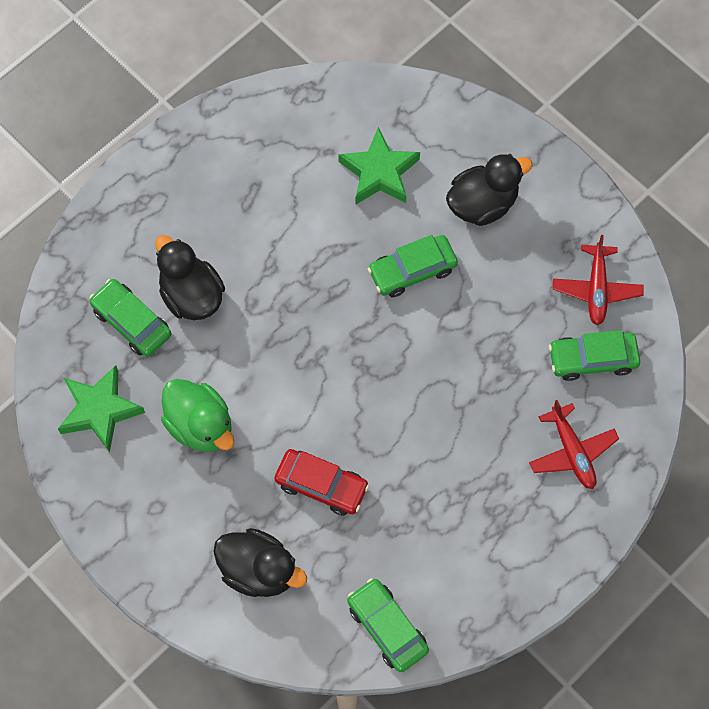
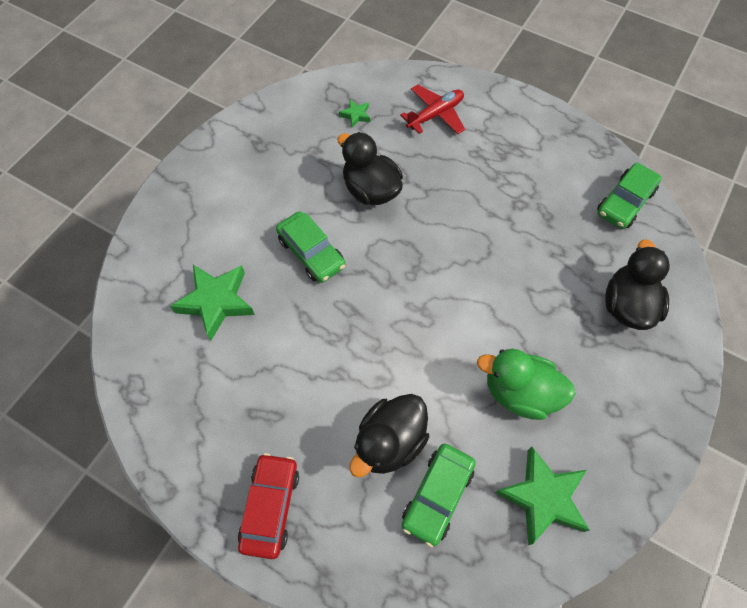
camera: 105 degrees left, 5 degrees down
(200, 425) = (520, 392): green duck -> green duck turned 105 degrees counterclockwise
(321, 485) = (533, 276): red car -> red car (270, 507)
(482, 204) = (233, 213): black duck -> black duck (371, 190)
(592, 359) = (355, 115): green car -> green star
(596, 289) = (295, 123): red plane -> none

